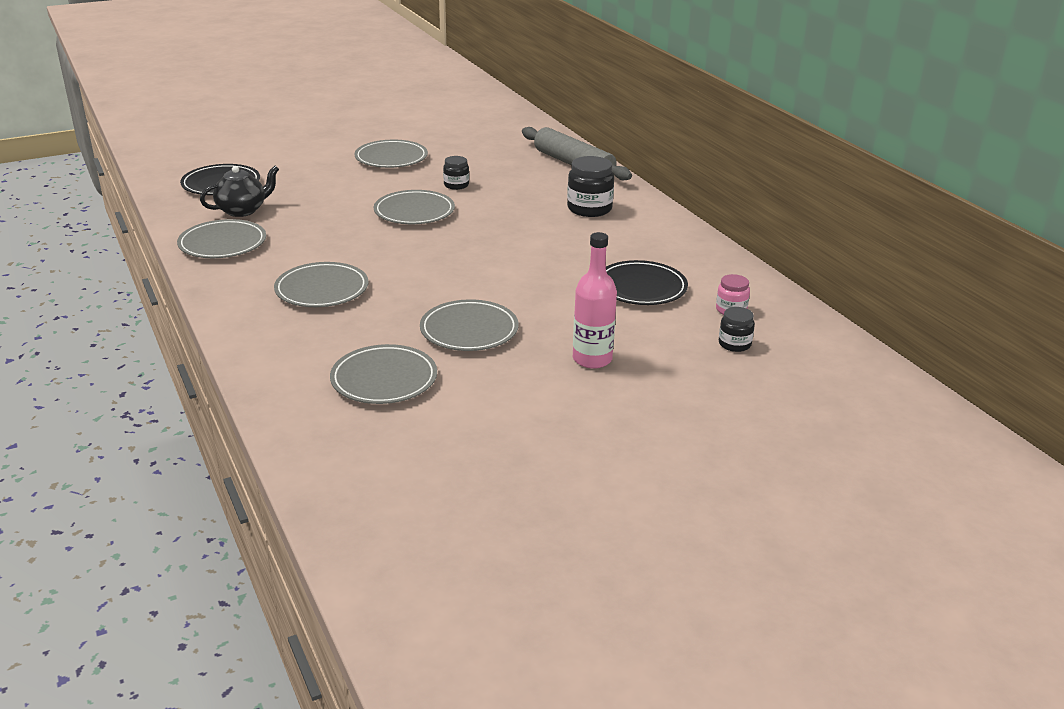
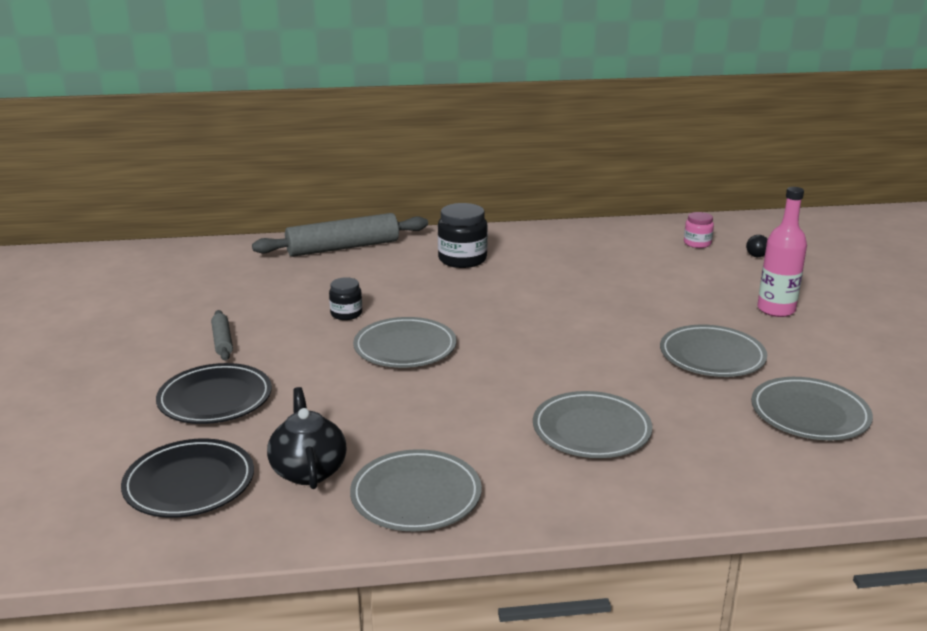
camera: 70 degrees left, 5 degrees down
(391, 158) = (222, 341): grey plate -> grey rolling pin
(641, 288) = (645, 268): black plate -> black plate (215, 399)
(734, 344) = (756, 253): black jar -> black light bulb

